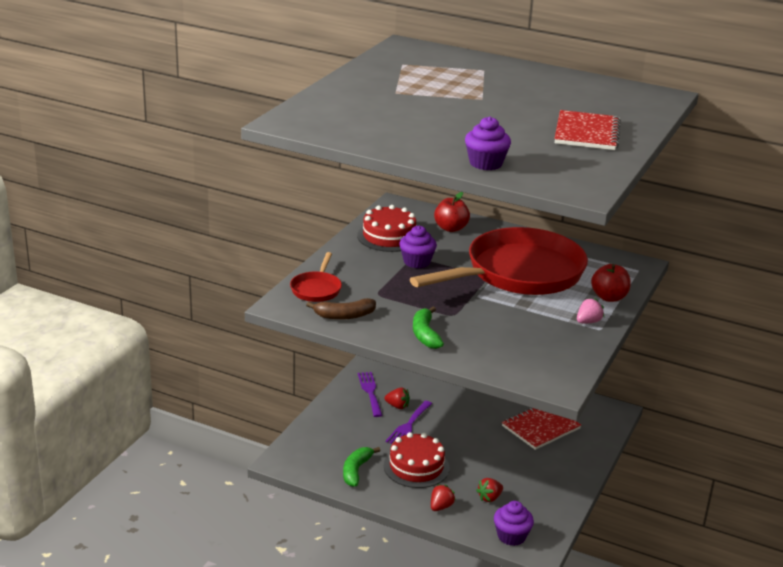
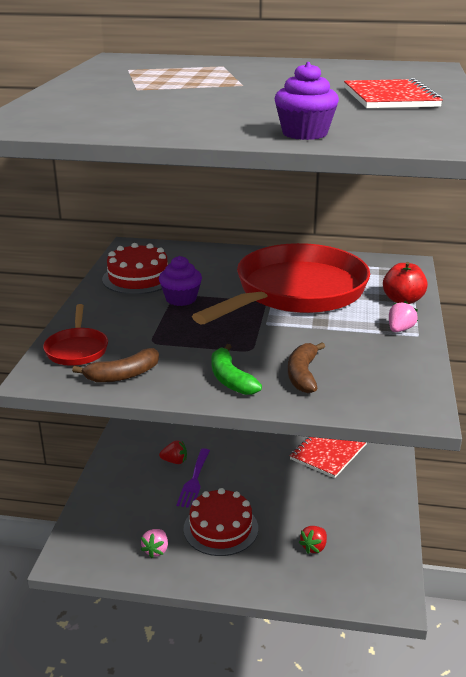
camera: 15 degrees left, 0 degrees up
(356, 471) = (156, 550): green banana -> pink strawberry
(370, 392) = (140, 451): purple fork -> none
(441, 507) = (266, 572): red strawberry -> none
(451, 228) = (200, 260): red apple -> none
(483, 342) = (303, 375): none -> brown banana
(511, 536) = (358, 590): purple cupcake -> none

